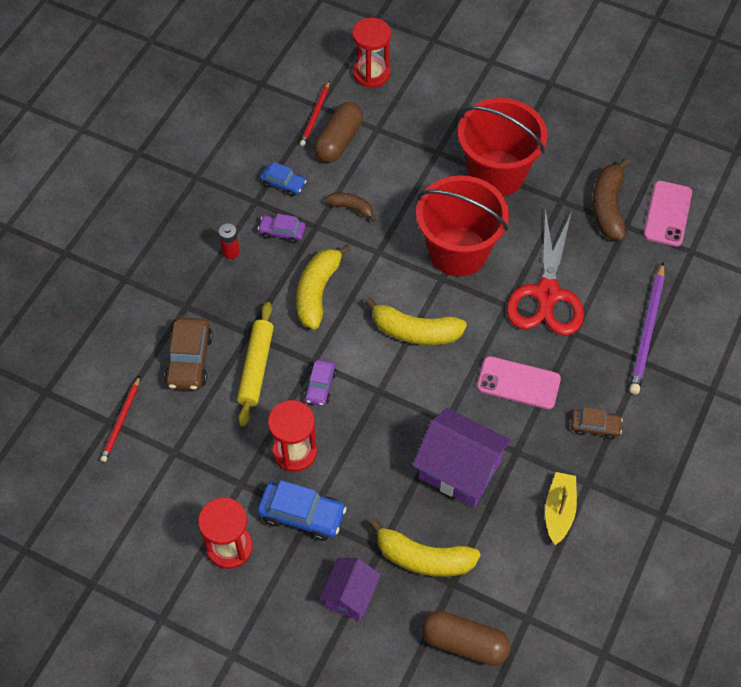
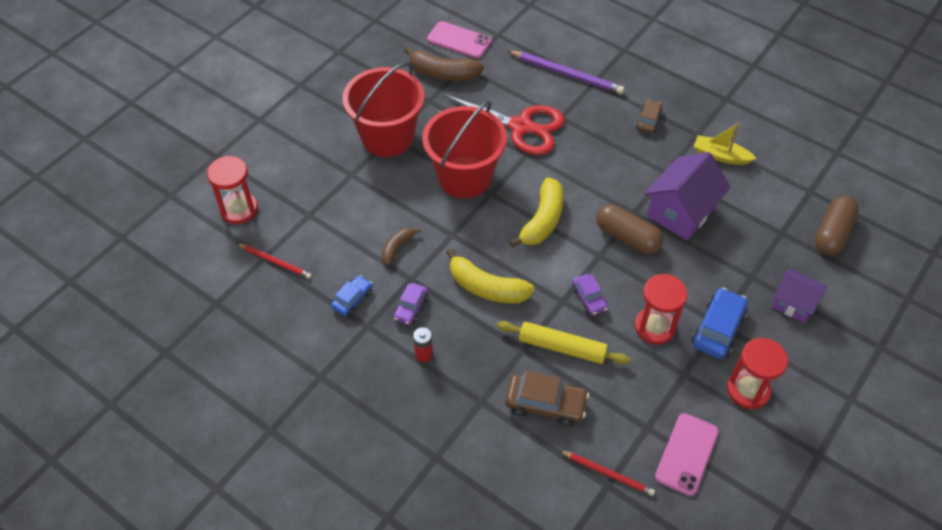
camera: 80 degrees left, 5 degrees down
(320, 386) = (589, 298): purple car -> purple car turned 45 degrees clockwise
(338, 141) = (314, 247): brown capsule -> brown capsule (627, 237)
(423, 558) = (760, 248): yellow banana -> none
(518, 383) = (603, 160): pink phone -> pink phone (687, 454)

